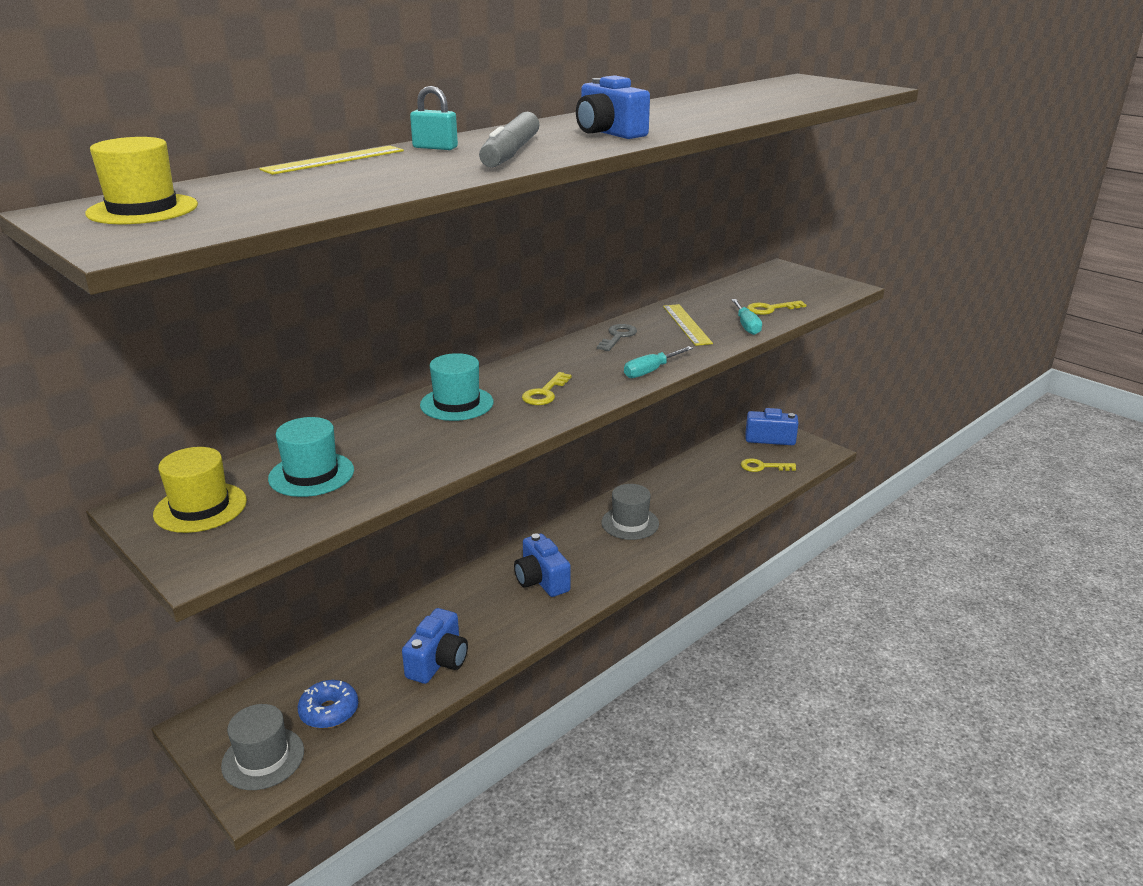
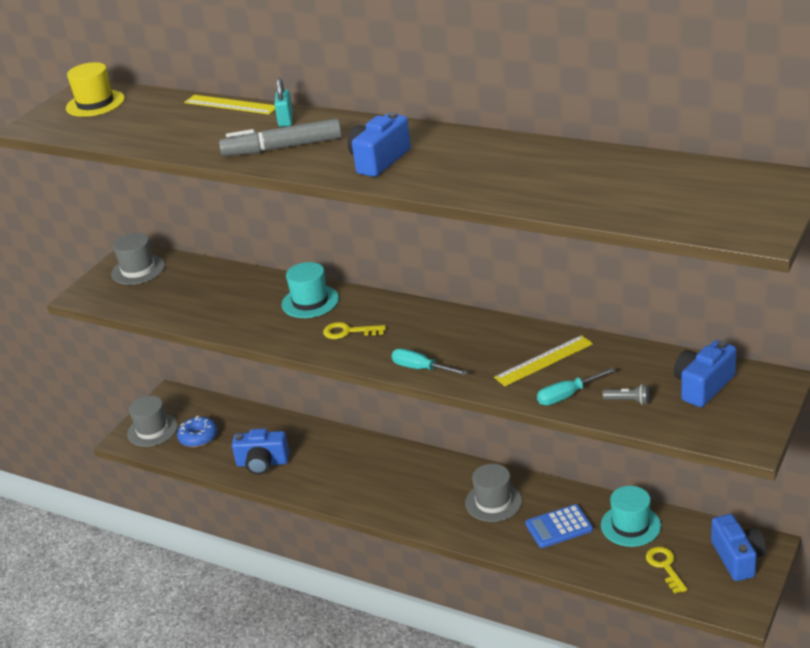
camera: 75 degrees right, 5 degrees up
(200, 507) = (138, 270): yellow hat -> grey hat
(311, 474) = (187, 287): turquoise hat -> turquoise hat (630, 525)
(541, 580) = (380, 478): blue camera -> blue camera (703, 386)
(618, 336) = (486, 332): grey key -> none
(686, 499) = (559, 527): none -> blue calculator
(770, 309) = (628, 401): yellow key -> grey flashlight

